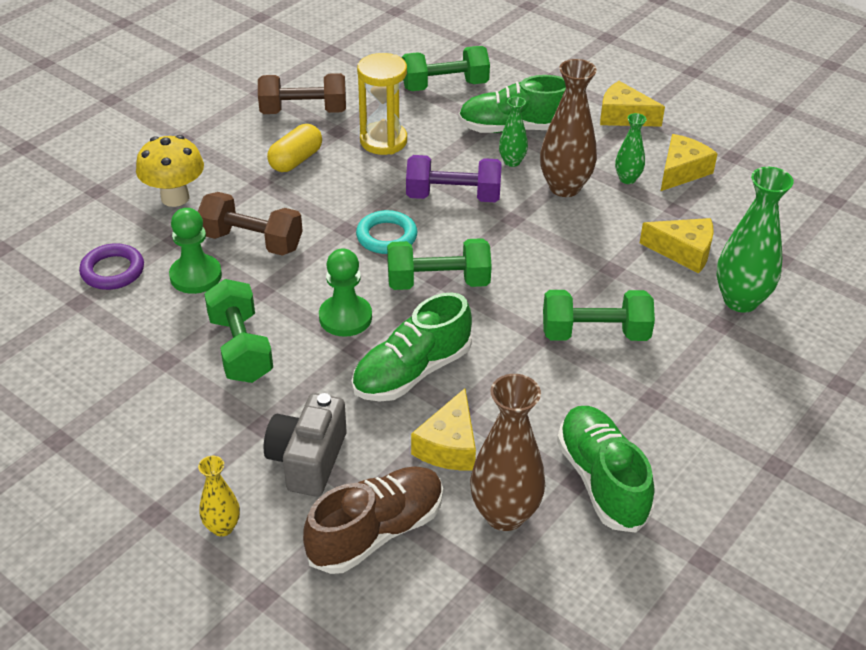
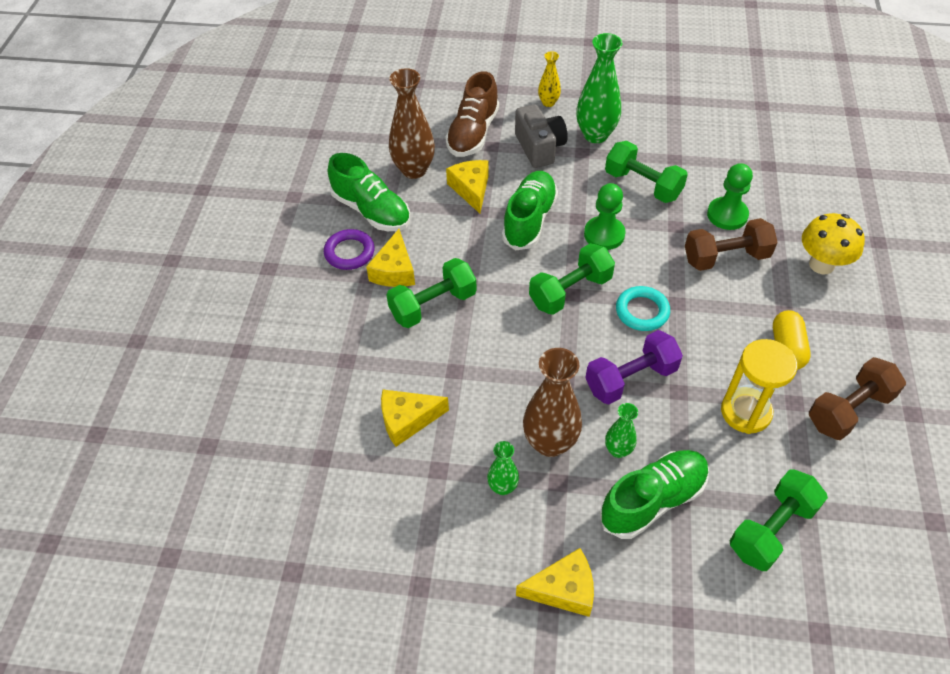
camera: 150 degrees right, 10 degrees up
(113, 271) = (779, 192): purple ring -> purple ring (349, 252)
(682, 171) = (458, 529): yellow cheese -> yellow cheese (394, 270)
(740, 300) = (340, 391): green vase -> green vase (595, 135)

